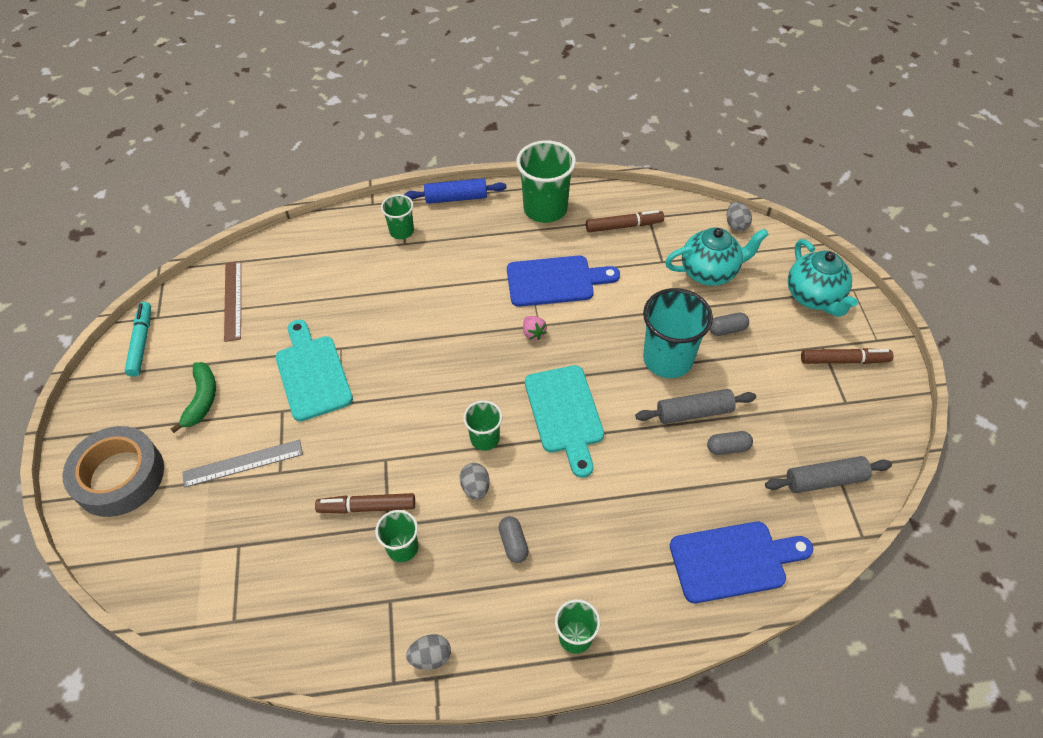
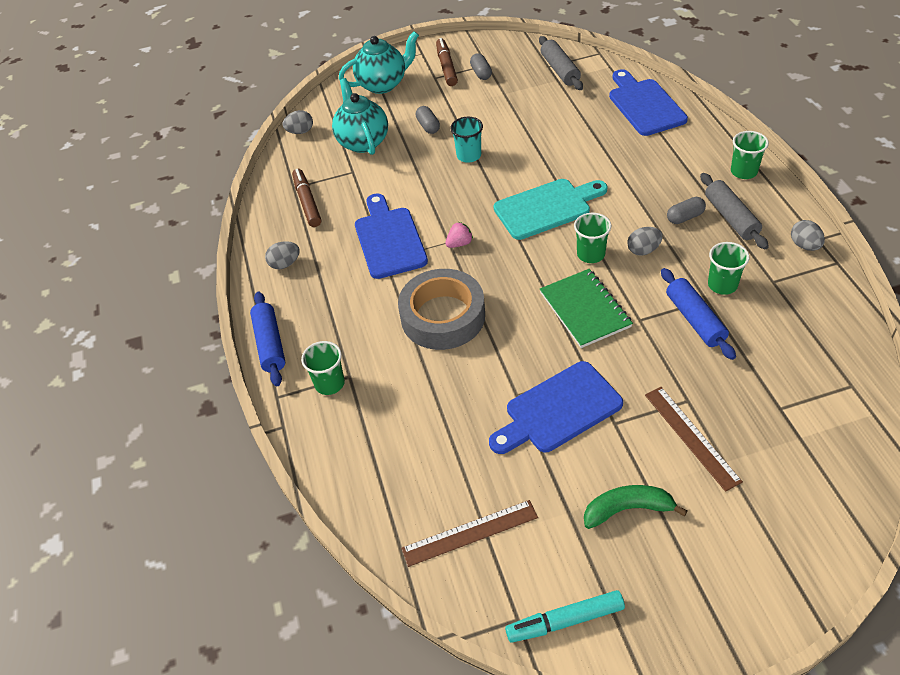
camera: 95 degrees left, 5 degrees down
(119, 476) = (758, 557): grey tape -> grey tape (443, 316)
(243, 463) = (691, 437): grey ruler -> brown ruler
(312, 373) = (558, 410): turquoise cutting board -> blue cutting board
(367, 507) = (695, 319): brown marker -> blue rolling pin
(414, 417) = (585, 310): none -> green notebook
(545, 209) = (285, 264): green cup -> grey egg
(668, 359) = (469, 155): turquoise cup -> turquoise cup, size x0.55
(694, 412) = (520, 135): grey rolling pin -> grey rolling pin (731, 217)
(728, 448) = (548, 115): grey capsule -> grey capsule (481, 73)

